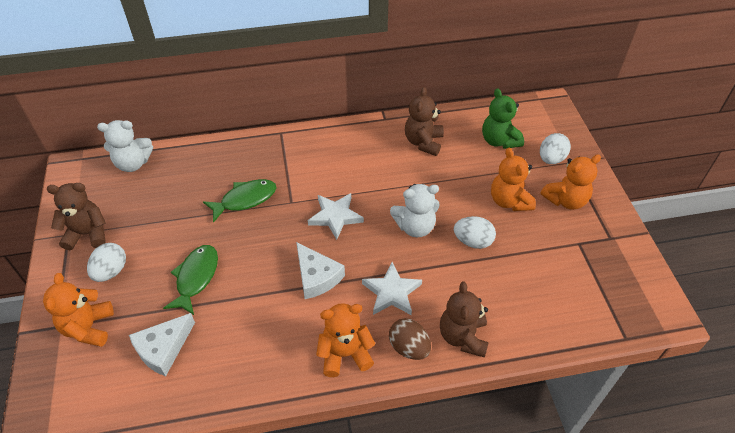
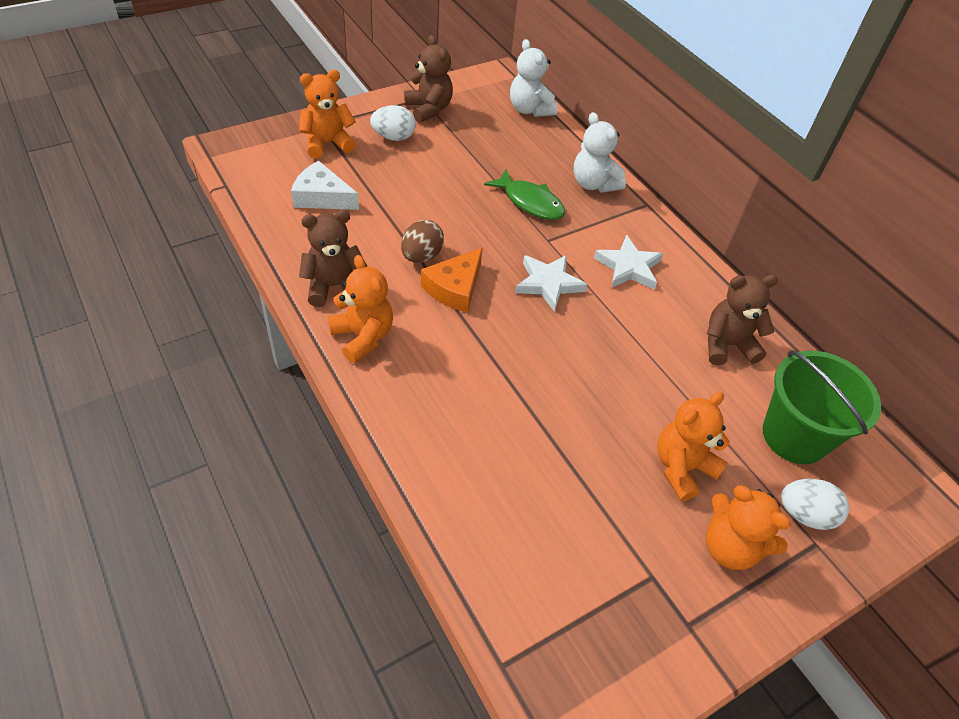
camera: 65 degrees right, 0 degrees up
(196, 277) = (411, 195): green fish -> none
(316, 276) = (455, 288): white cheese -> orange cheese
(392, 292) = (463, 362): white star -> white star (628, 267)
(409, 347) = (392, 395): brown egg -> brown egg (421, 256)
(415, 227) = (575, 365): white teddy bear -> white teddy bear (593, 184)
(462, 336) = (427, 449): brown teddy bear -> brown teddy bear (334, 286)
(473, 241) = (584, 434): white egg -> none
(499, 140) = (794, 436): green teddy bear -> green bucket

